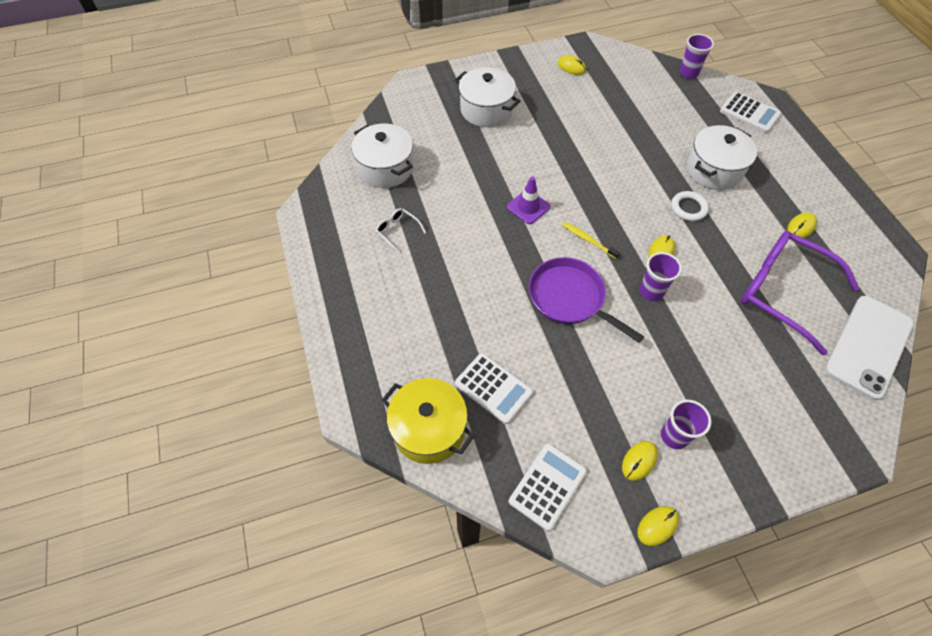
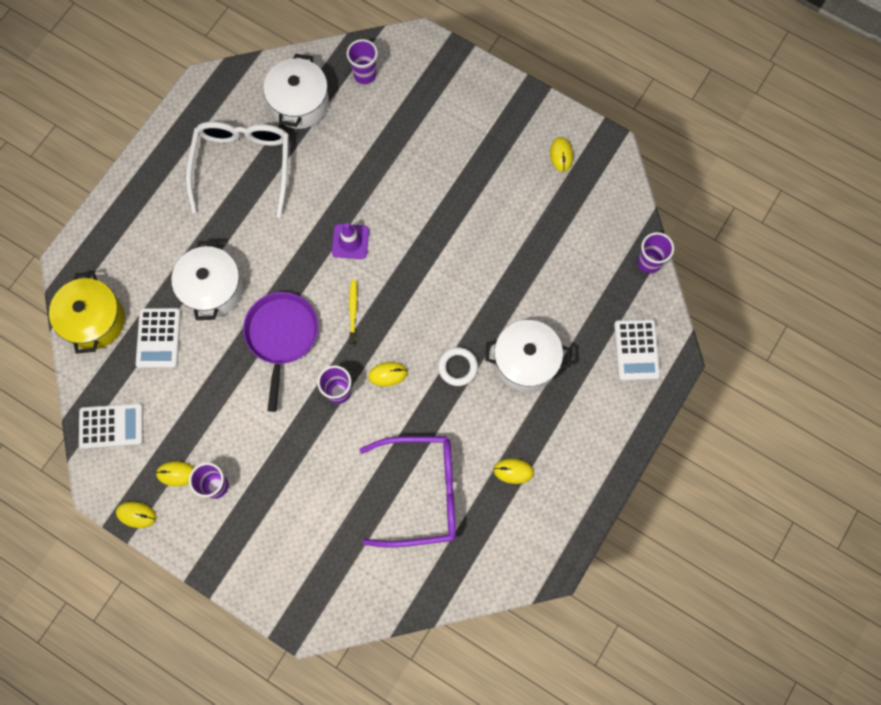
camera: 50 degrees right, 15 degrees up
(397, 231) = (243, 165): white glasses -> white glasses, size x2.43
(405, 121) = (365, 74): none -> purple cup
(486, 110) = (437, 126): white pot -> white pot (212, 289)
(782, 291) = (422, 492): purple glasses -> purple glasses turned 90 degrees clockwise
(868, 346) = (416, 587): white phone -> none

